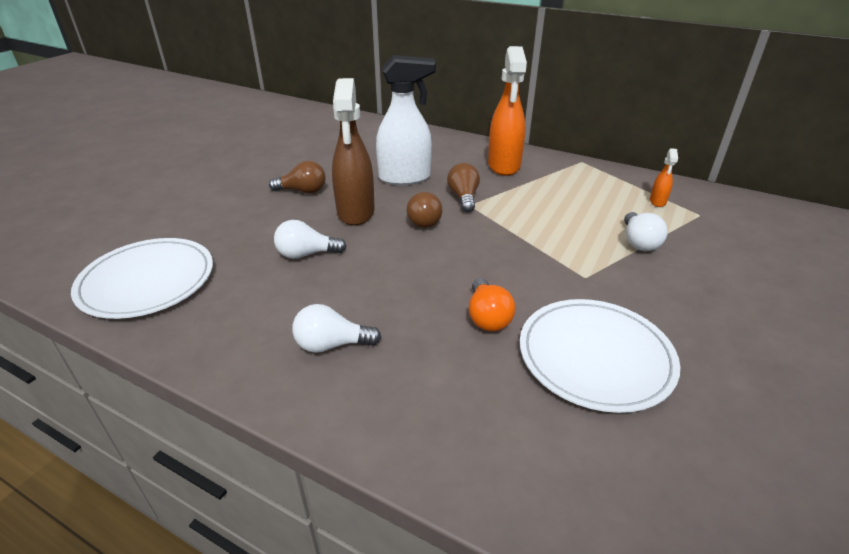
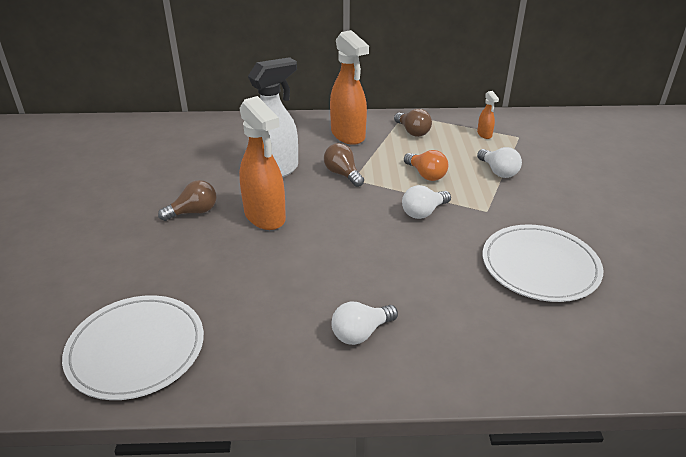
camera: 30 degrees left, 0 degrees up
(306, 254) = (261, 269): white light bulb -> white light bulb (423, 212)
(355, 212) = (265, 217): brown spray bottle -> orange spray bottle
(424, 220) = (330, 205): brown light bulb -> brown light bulb (412, 132)
(487, 317) = (450, 266): orange light bulb -> orange light bulb (426, 175)

